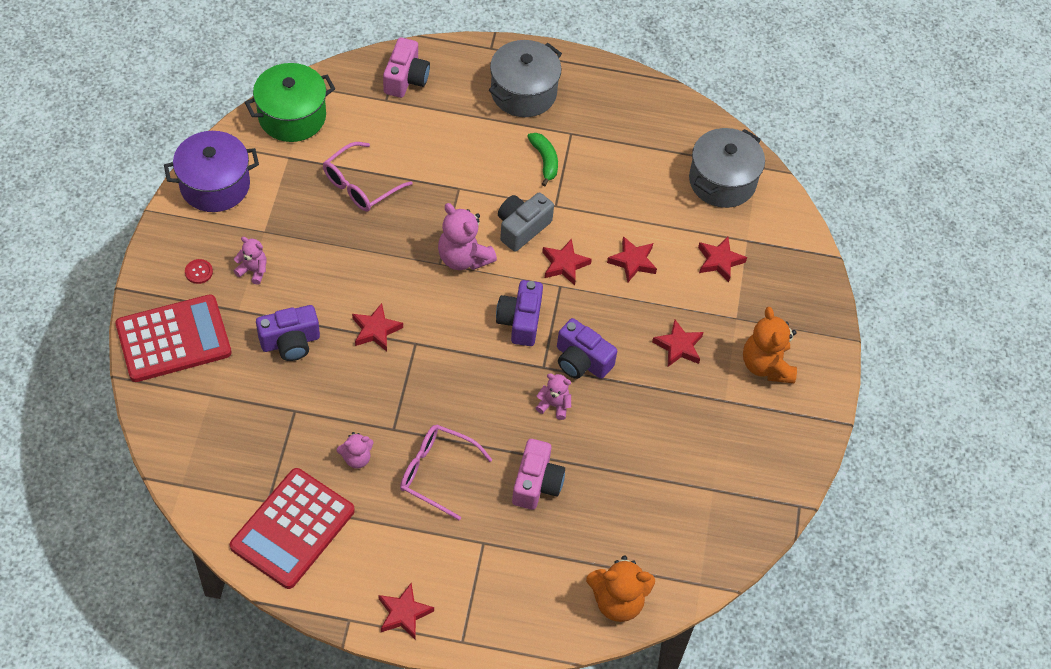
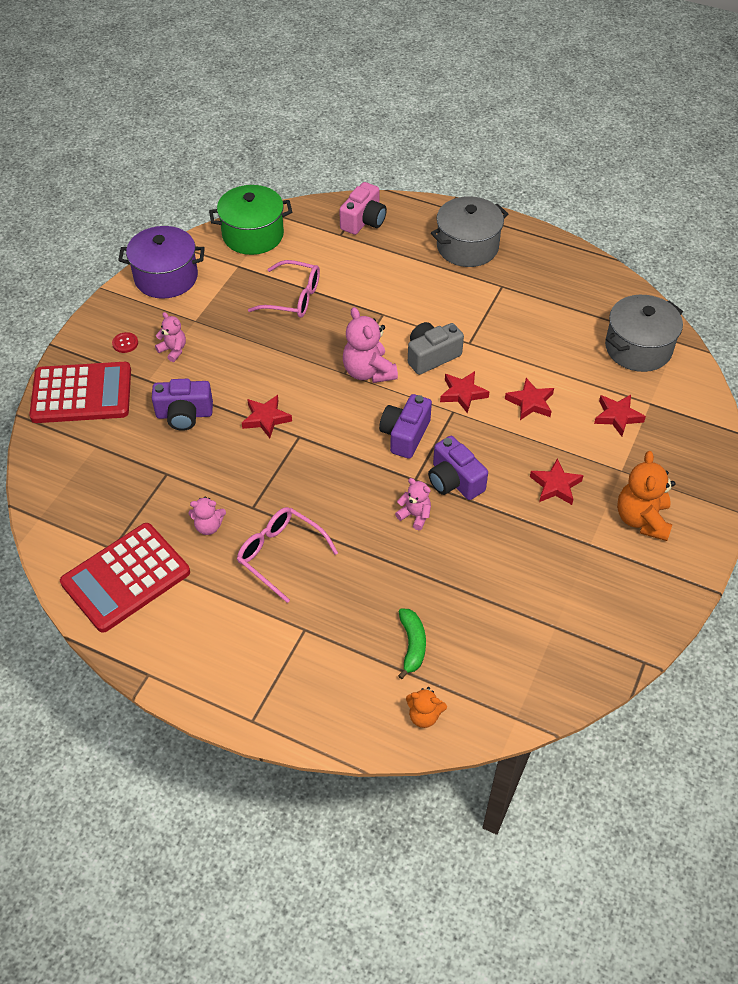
camera: 20 degrees right, 5 degrees down
(360, 185) = (293, 298): pink glasses -> pink glasses turned 135 degrees counterclockwise
(404, 613) = (203, 680): red star -> none
(536, 483) = (375, 584): pink camera -> none
(545, 161) = (470, 304): green banana -> green banana (412, 645)
(617, 601) = (424, 716): orange teddy bear -> orange teddy bear, size x0.57

